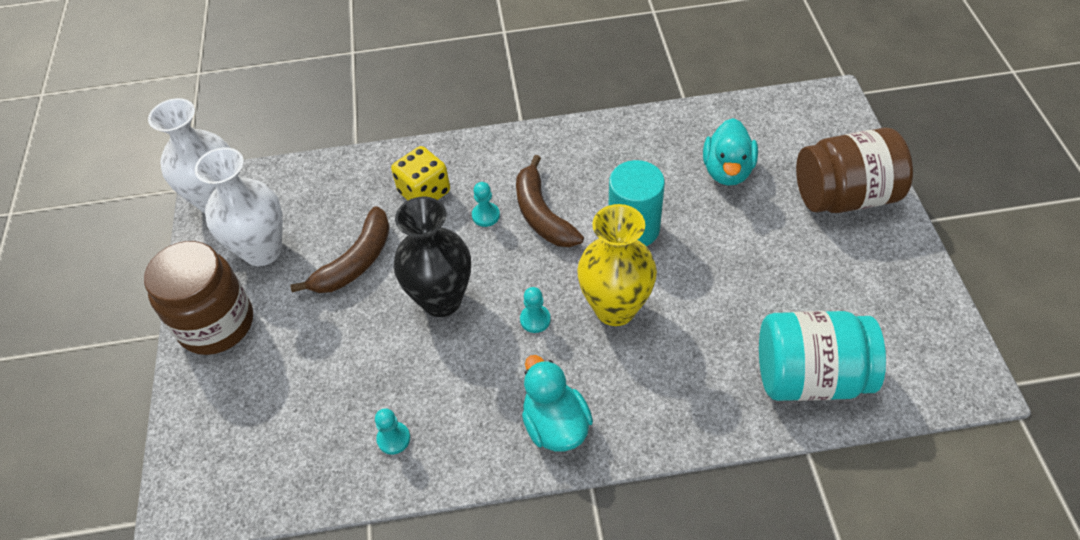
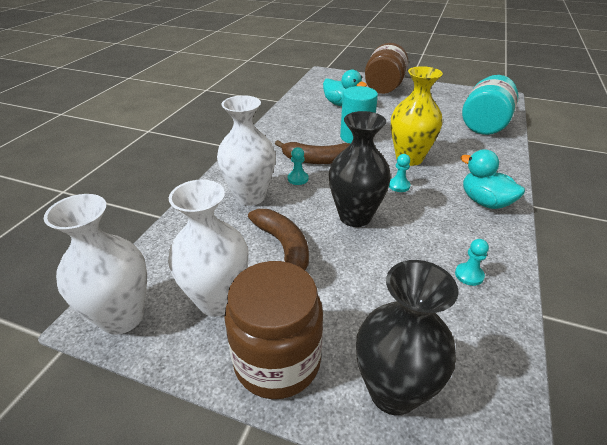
camera: 65 degrees left, 15 degrees down
(217, 415) = (393, 391): none -> black vase
(424, 192) = (250, 196): yellow dice -> white vase
(555, 425) = (484, 202): turquoise duck -> turquoise duck turned 45 degrees clockwise

